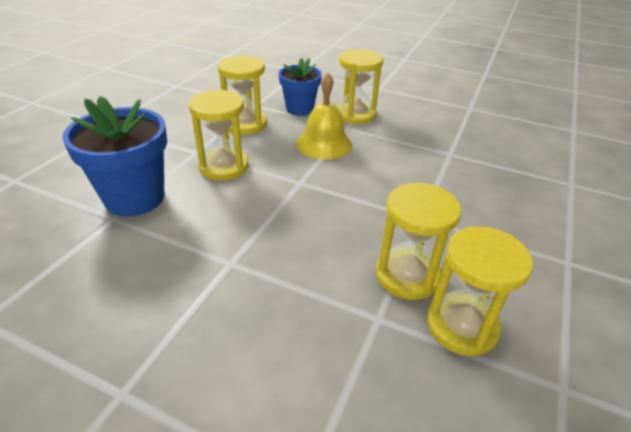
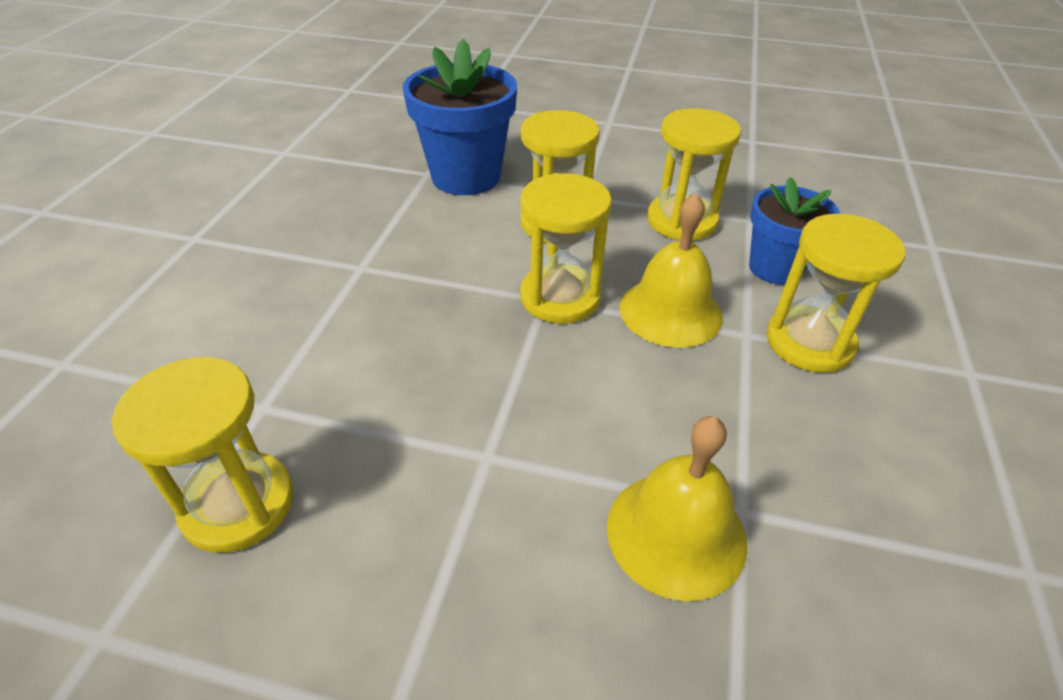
camera: 80 degrees right, 5 degrees up
(407, 275) = (343, 436): yellow hourglass -> yellow hourglass (560, 297)
(463, 171) = (676, 533): none -> yellow bell

